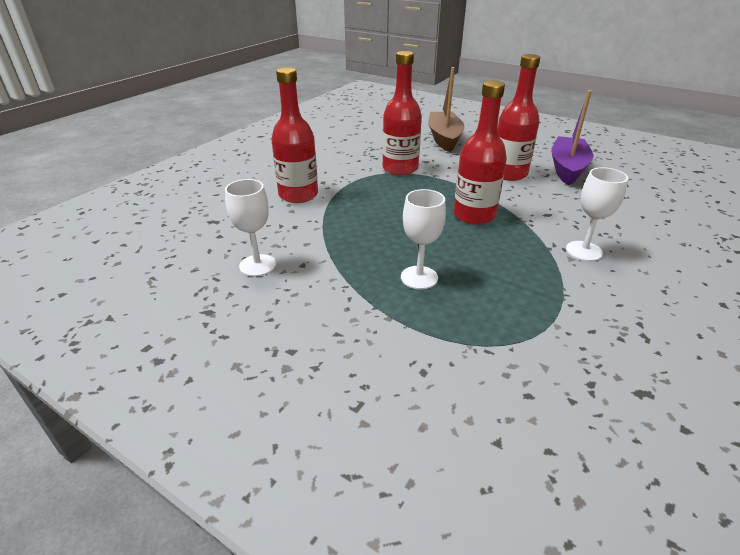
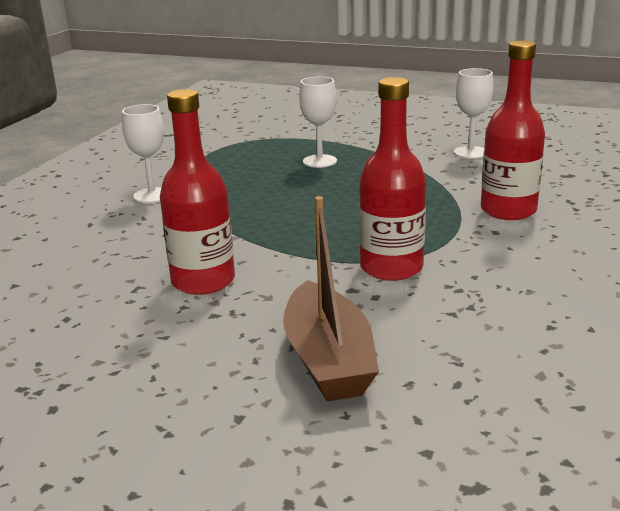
camera: 170 degrees right, 10 degrees down
(474, 215) = (267, 214): red bottle -> none
(567, 168) = (90, 306): purple boat -> none

